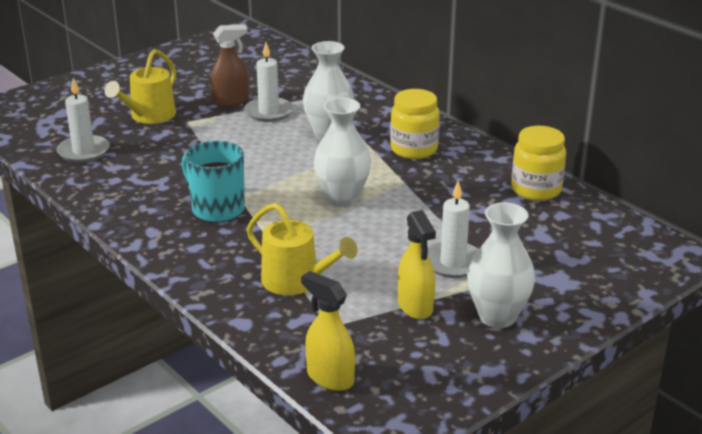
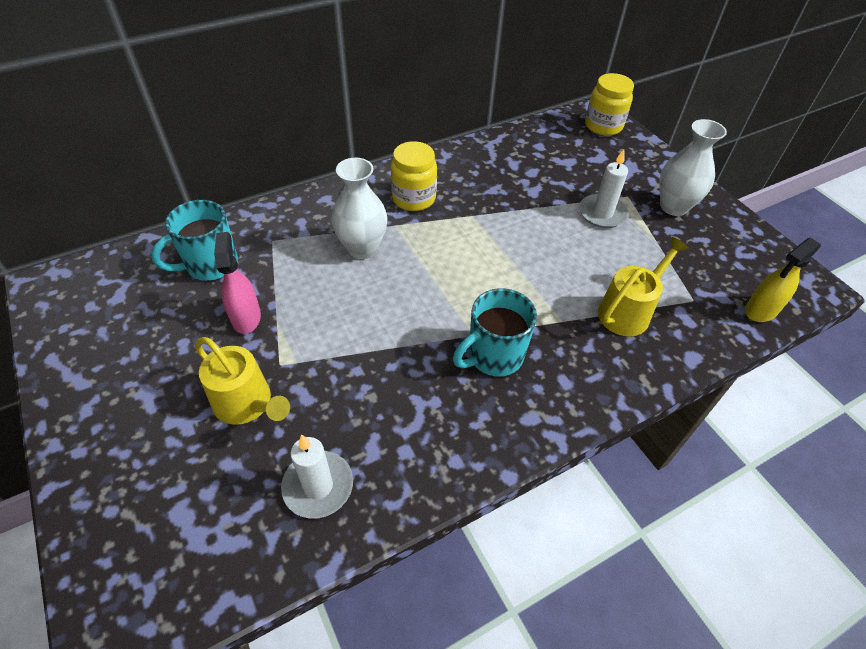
camera: 80 degrees left, 20 degrees up
(231, 101) = (246, 317): brown spray bottle -> pink spray bottle
(269, 112) = (290, 287): white candle -> none
(282, 78) = (210, 265): none -> turquoise mug
(342, 198) = (491, 259): white vase -> none
(415, 306) = (663, 245): yellow spray bottle -> none
(536, 190) = (500, 149): yellow jar -> yellow jar (603, 126)

